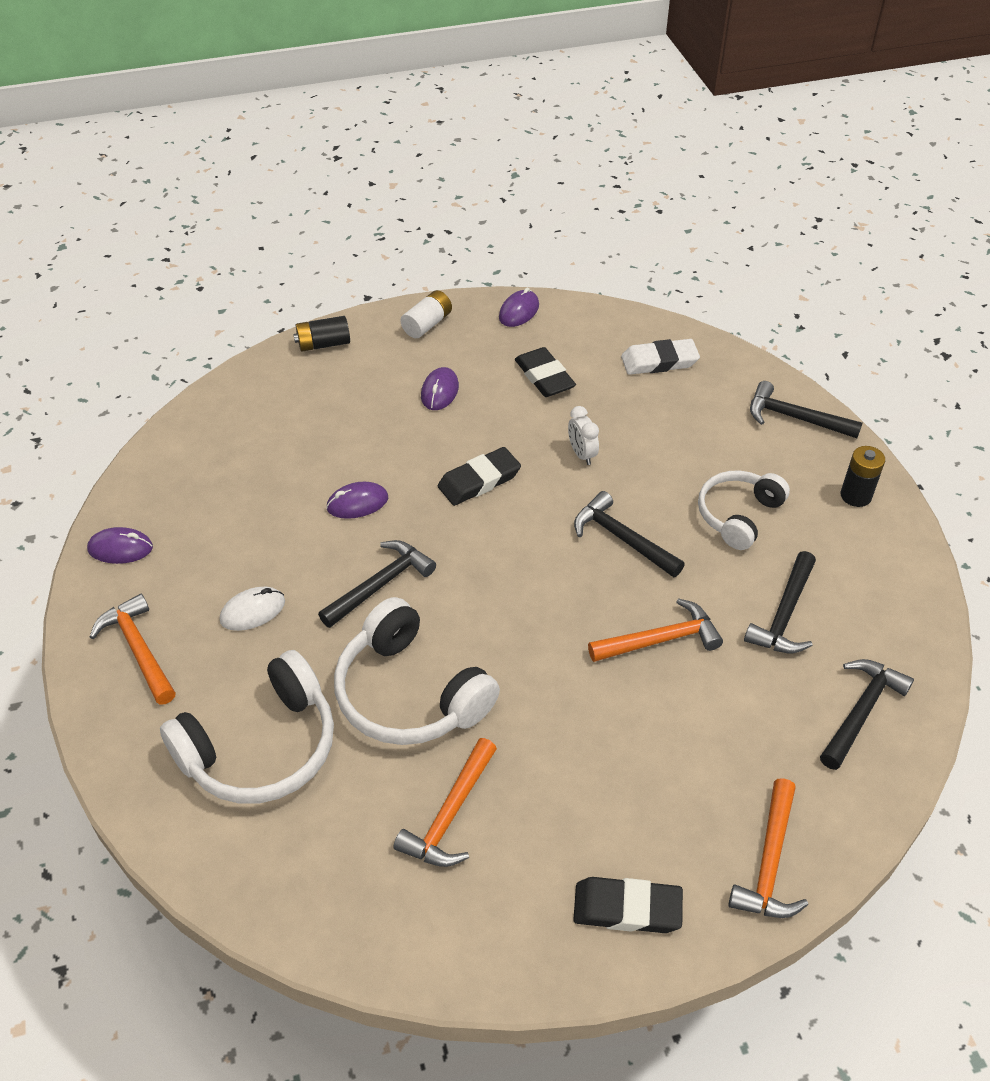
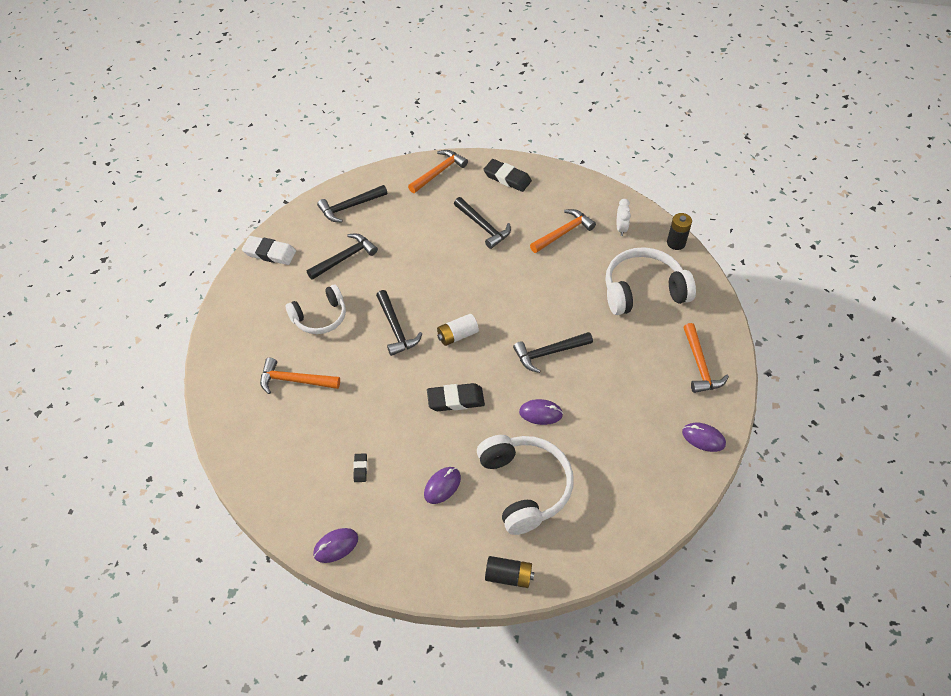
camera: 155 degrees left, 5 degrees up
(253, 611) = (628, 364): white mouse -> none
(409, 694) = (558, 289): white headphones -> white headphones (525, 487)
(427, 324) = (416, 563): white battery -> white battery (457, 335)
(544, 376) = (360, 469): black eraser -> black eraser, size x0.50
(582, 454) = (379, 393): white clock -> white clock (621, 228)
(659, 361) = (271, 449): white eraser -> white eraser (269, 253)
(660, 640) = (416, 269): orange hammer -> orange hammer (295, 380)
(795, 418) = (227, 366): black hammer -> black hammer (483, 226)
(855, 496) = (245, 303): black battery -> black battery (676, 243)

